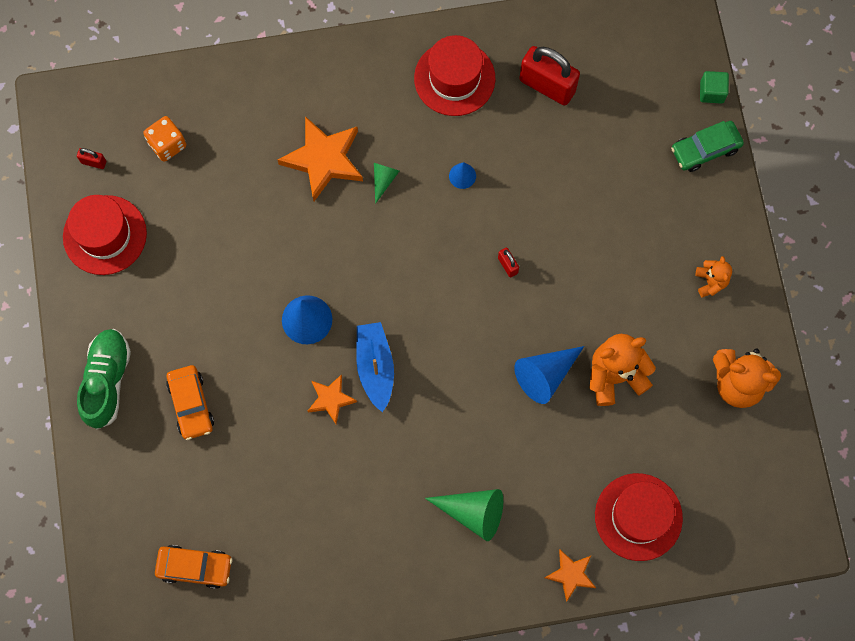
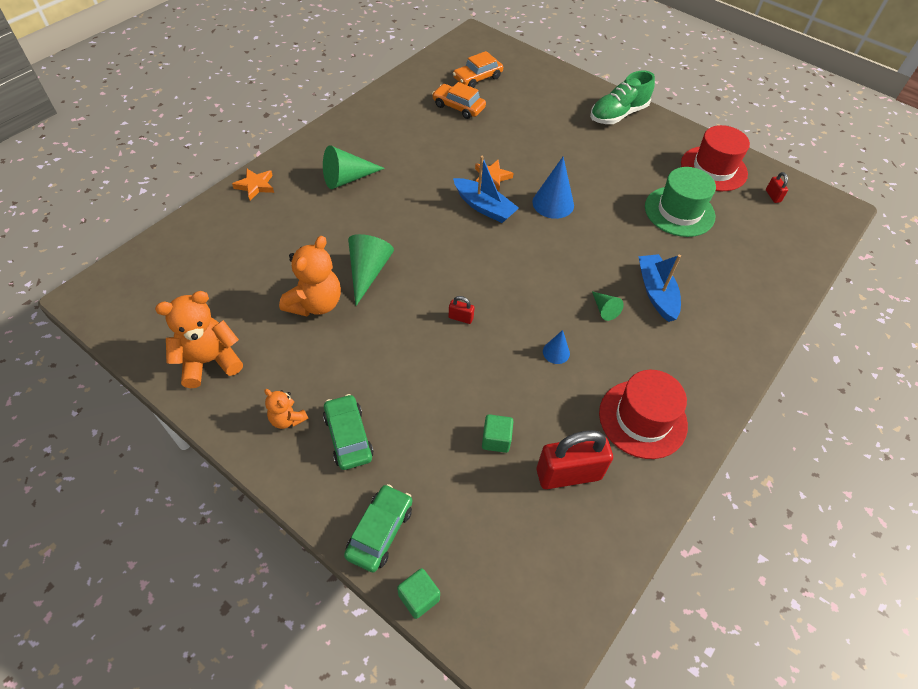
camera: 135 degrees right, 20 degrees down
(93, 162) = (773, 196): red padlock -> red padlock turned 75 degrees counterclockwise
(107, 381) = (618, 114): green shoe -> green shoe turned 90 degrees clockwise
(167, 144) = (752, 233): orange dice -> none
(191, 404) = (564, 130): orange car -> orange car (458, 107)
(202, 217) = (679, 211): none -> green hat
(323, 160) = (656, 292): orange star -> blue boat
(545, 375) = (368, 272): blue cone -> green cone
(573, 147) = (496, 439): none -> green cube
(638, 517) = (231, 237): red hat -> none
(676, 232) = (348, 436): none -> green car

